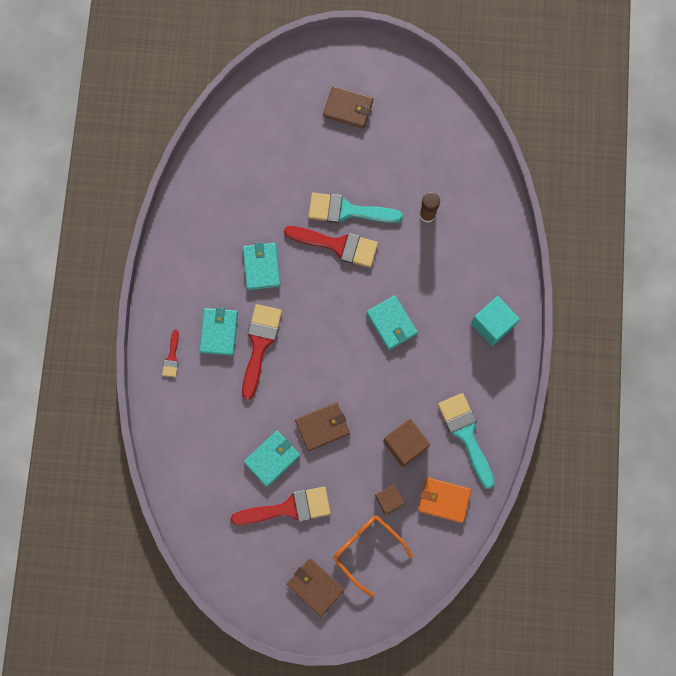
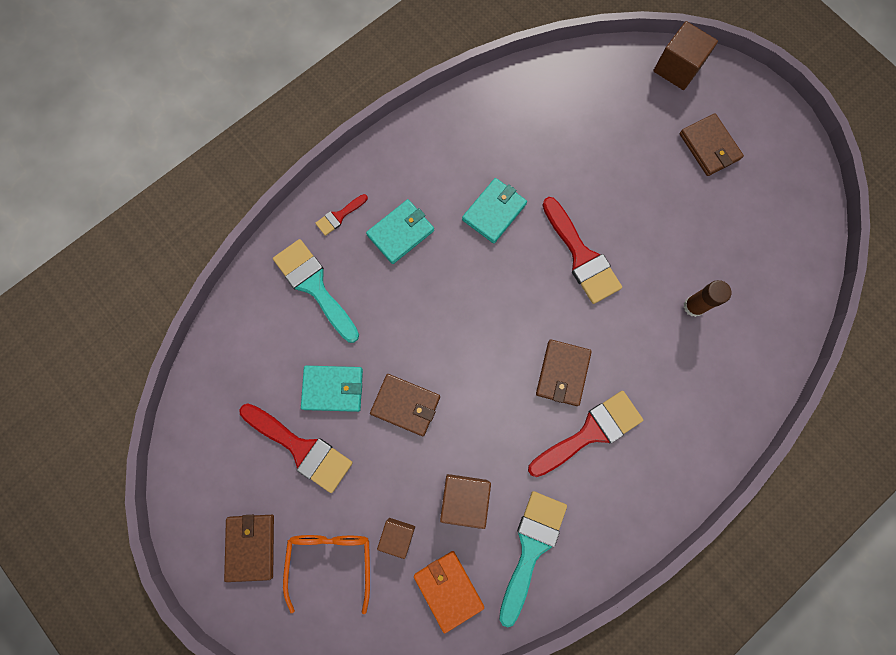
camera: 45 degrees right, 0 degrees up
(260, 344) = (424, 277): red brush -> red brush (590, 432)
(283, 75) = (677, 68): none -> brown cube
(347, 211) = (620, 234): turquoise brush -> turquoise brush (314, 286)
(391, 323) = (562, 373): turquoise wallet -> brown wallet
(492, 324) = (659, 468): turquoise cube -> none

